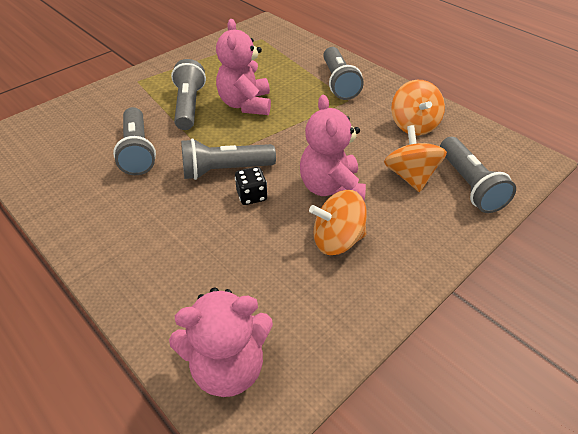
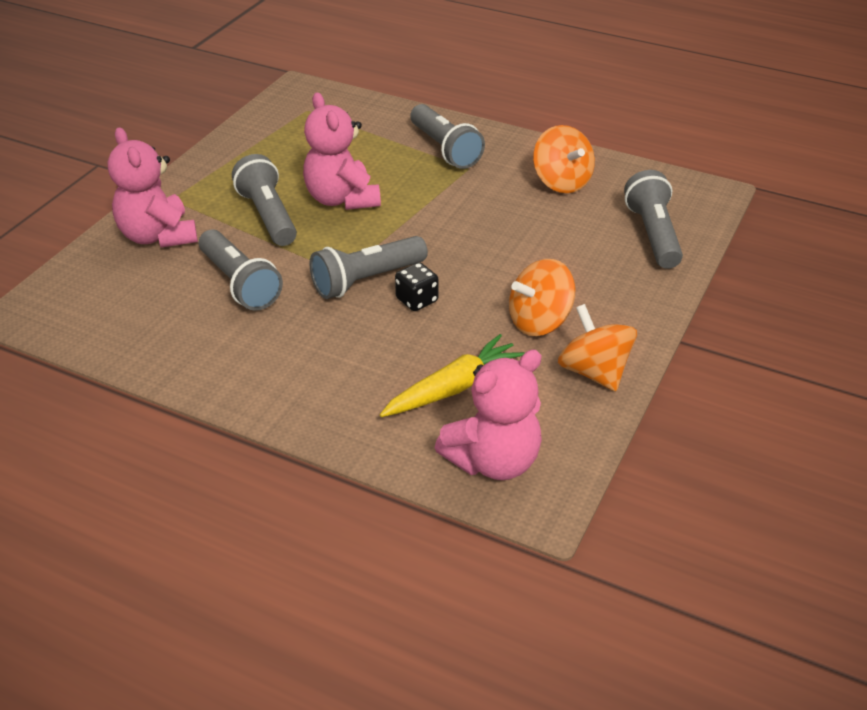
camera: 20 degrees left, 5 degrees down
(235, 282) = (453, 387): none -> yellow carrot
(331, 188) = (504, 272): pink teddy bear -> pink teddy bear (158, 236)
(410, 176) = (585, 239): orange spinning top -> orange spinning top (594, 372)
(469, 185) = (653, 234): grey flashlight -> grey flashlight turned 150 degrees counterclockwise

